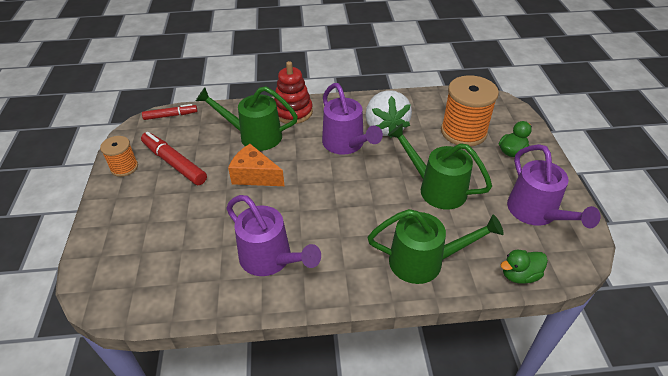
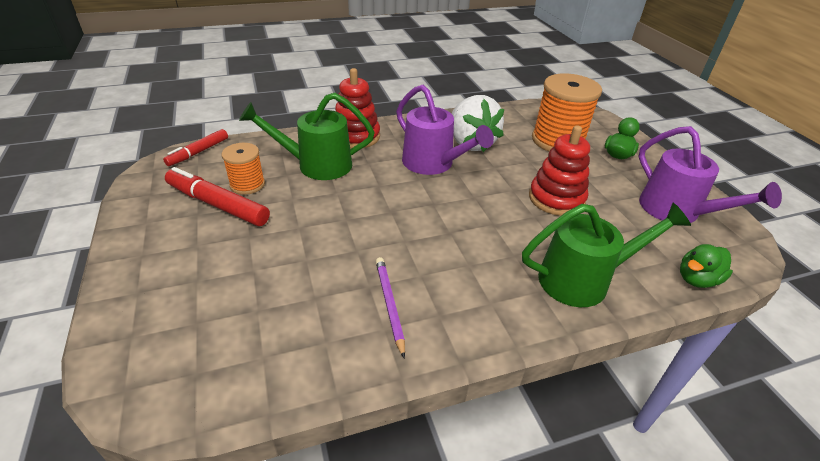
camera: 15 degrees left, 5 degrees down
(124, 167) = (145, 216): orange spool -> orange spool (247, 184)
(170, 115) = (198, 152): red marker -> red marker turned 150 degrees clockwise
(254, 176) = (332, 208): orange cheese -> none
(271, 259) = (389, 305): purple watering can -> purple pencil
(435, 188) = (556, 199): green watering can -> red stacking toy

